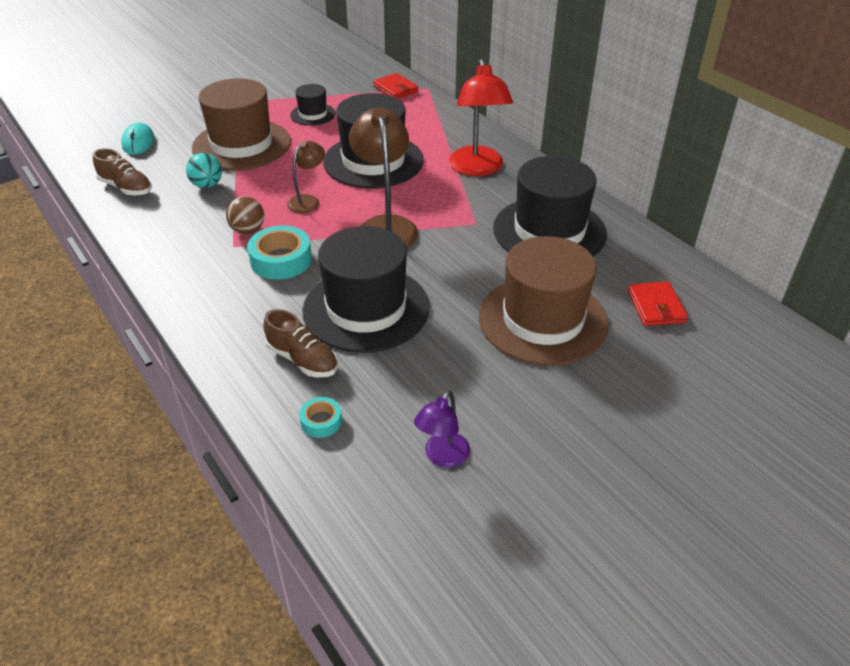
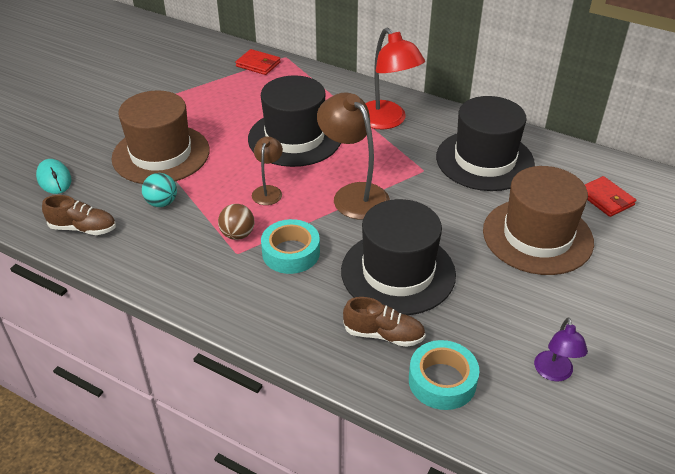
camera: 25 degrees left, 0 degrees up
(313, 114) = (203, 107): black hat -> none
(321, 421) = (442, 381): turquoise tape -> turquoise tape, size x1.84

